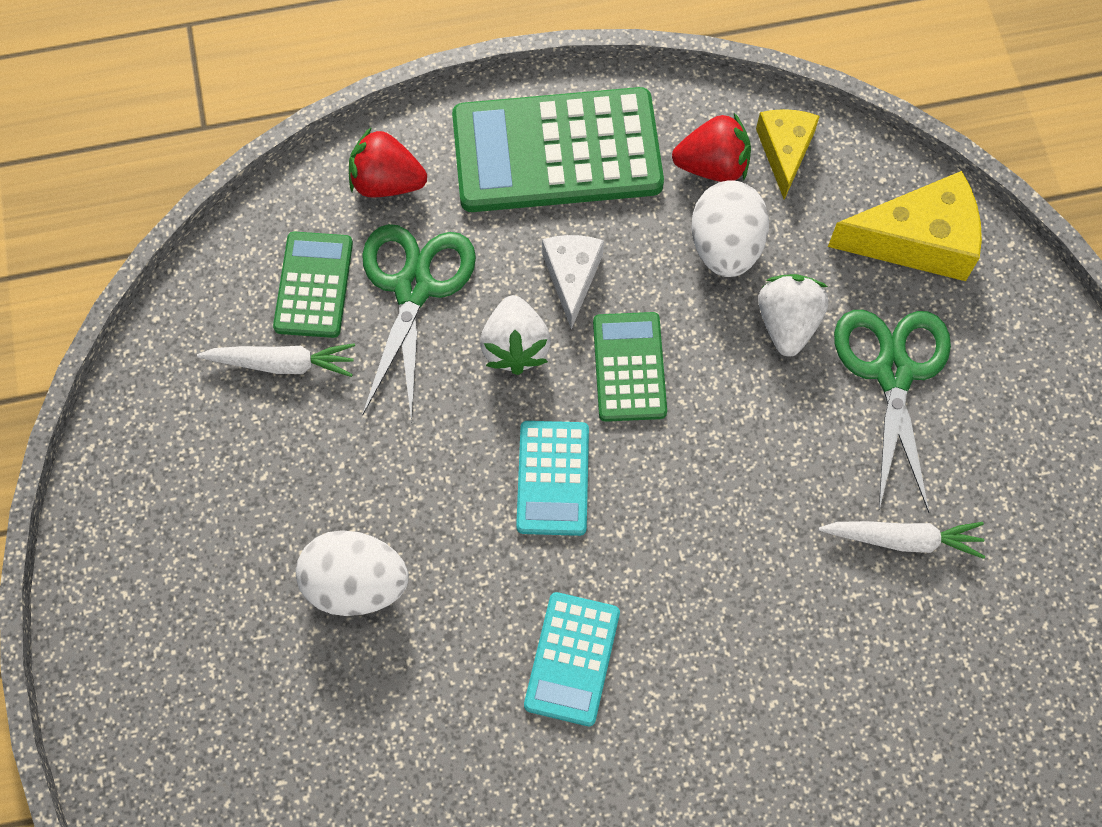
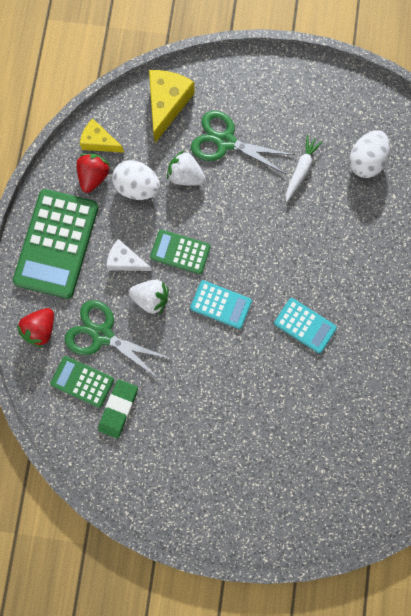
camera: 70 degrees left, 10 degrees up
(282, 364) = (118, 409): white carrot -> green eraser
(356, 584) = (239, 407): white egg -> white egg (366, 161)

